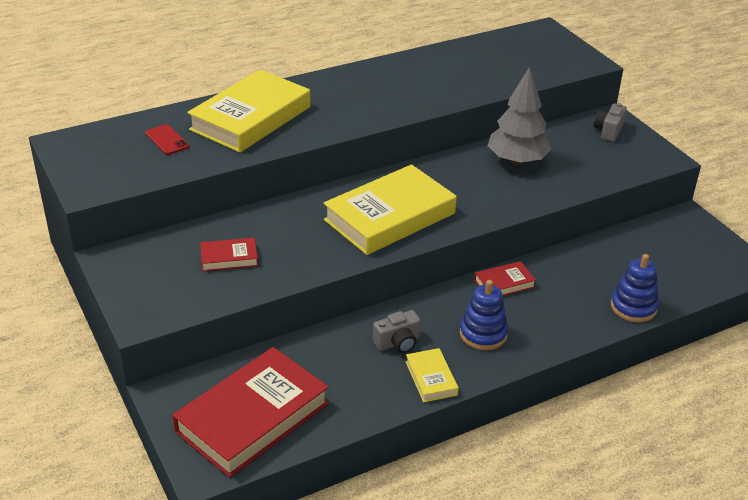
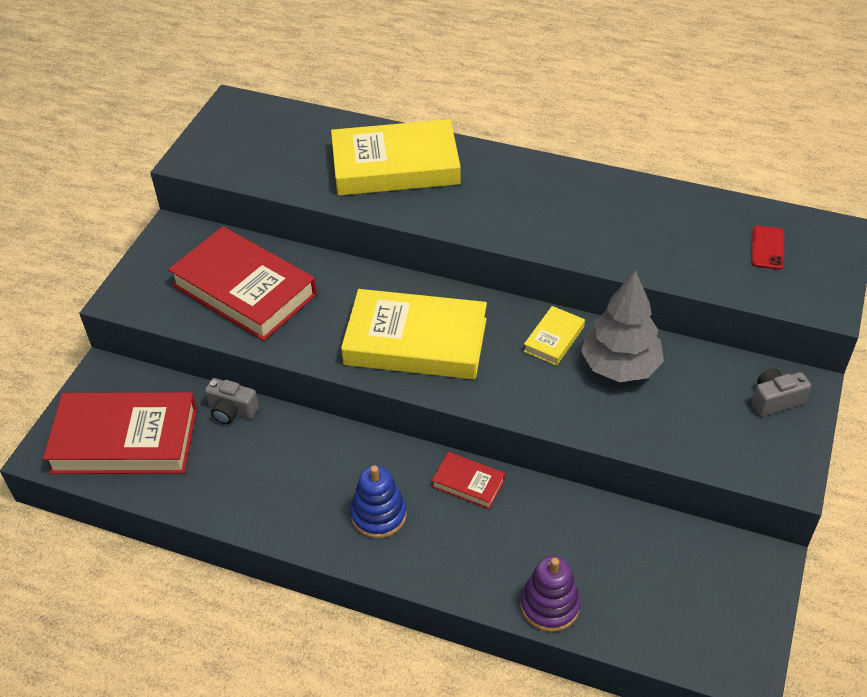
camera: 50 degrees right, 10 degrees up
(167, 140) = (304, 148): red phone -> red phone (767, 248)
(229, 258) = (244, 290): red book -> red book, size x2.19
(398, 343) = (304, 465): grey camera -> grey camera (232, 411)
(431, 378) = (282, 518): yellow book -> yellow book (554, 339)
(633, 307) = (549, 605): blue stacking toy -> purple stacking toy

